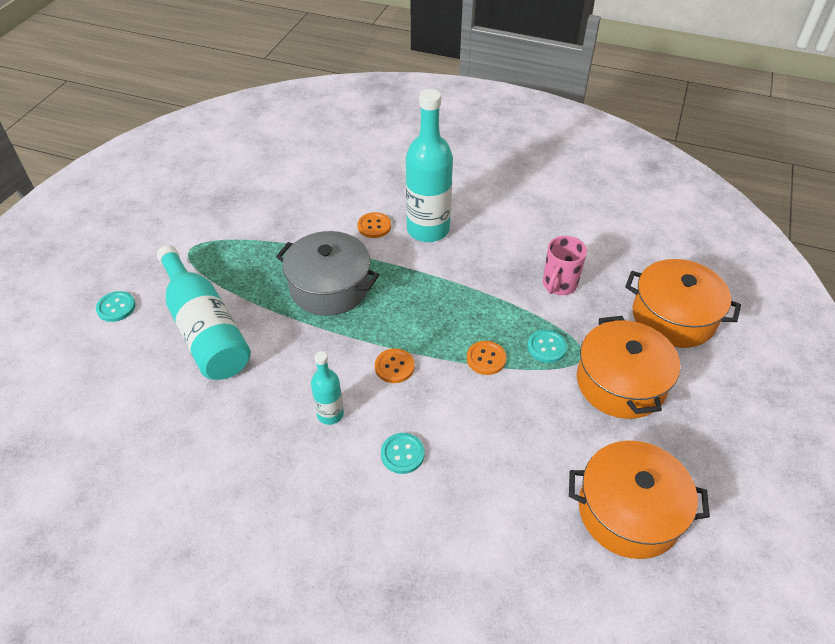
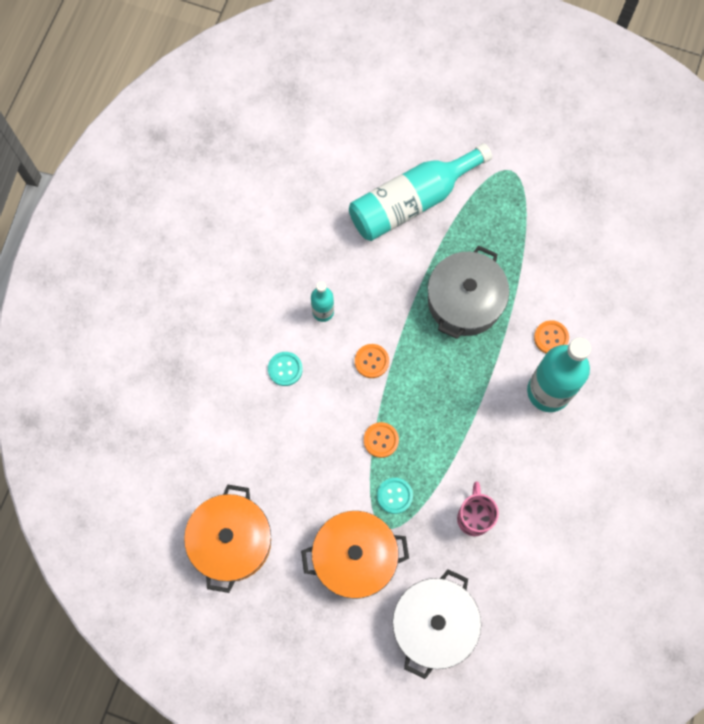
camera: 90 degrees right, 25 degrees up
(116, 307) = (435, 125): turquoise button -> none
(559, 285) = (474, 517): pink mug -> pink mug turned 60 degrees clockwise
(673, 317) = (434, 624): orange pot -> white pot

